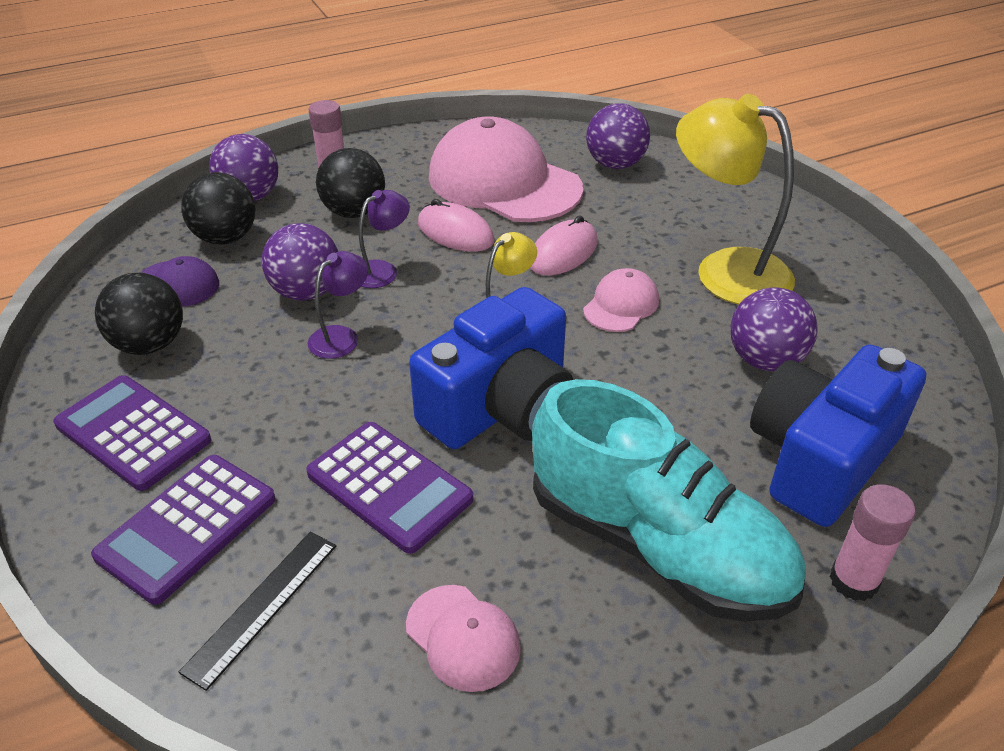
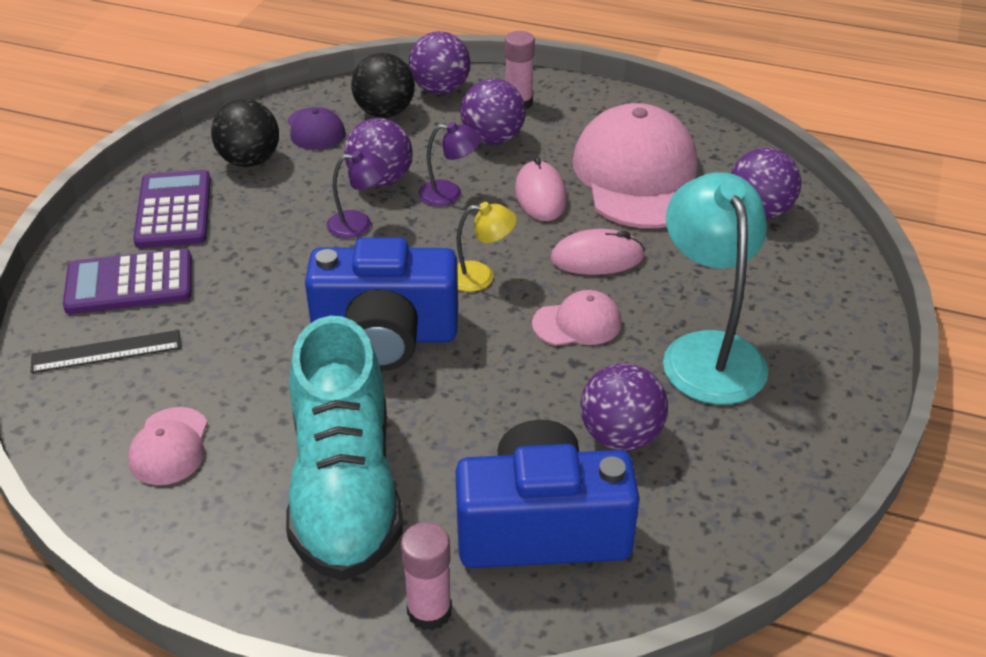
camera: 45 degrees right, 0 degrees up
(354, 212) = (493, 139): black ball -> purple ball
(389, 486) = (253, 336): purple calculator -> none
(725, 270) = (708, 351): yellow lamp -> turquoise lamp

